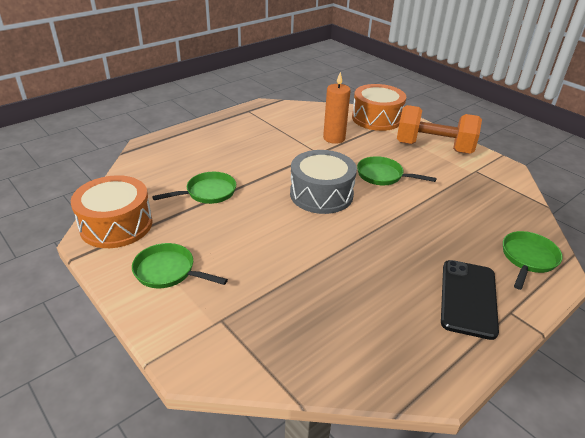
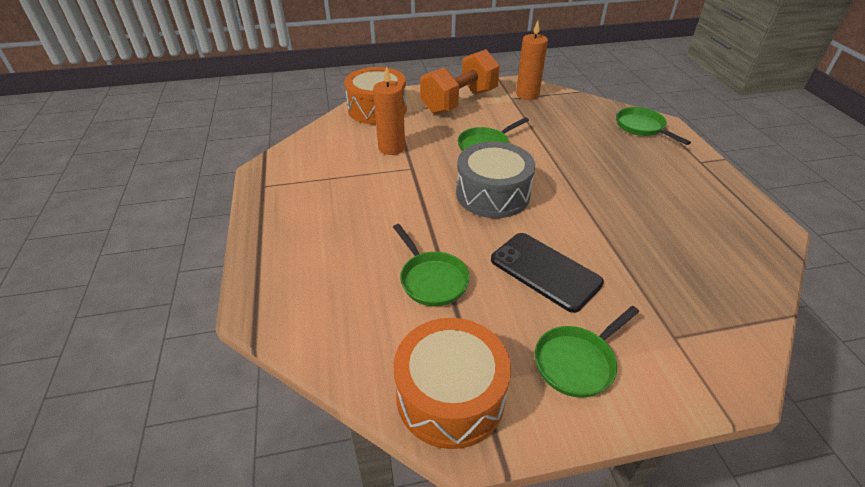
camera: 60 degrees left, 5 degrees up
(208, 192) = (431, 279): green pan -> green pan turned 150 degrees clockwise
(468, 298) = (680, 173): black phone -> black phone (545, 271)
(494, 177) = (527, 94): none -> orange candle

